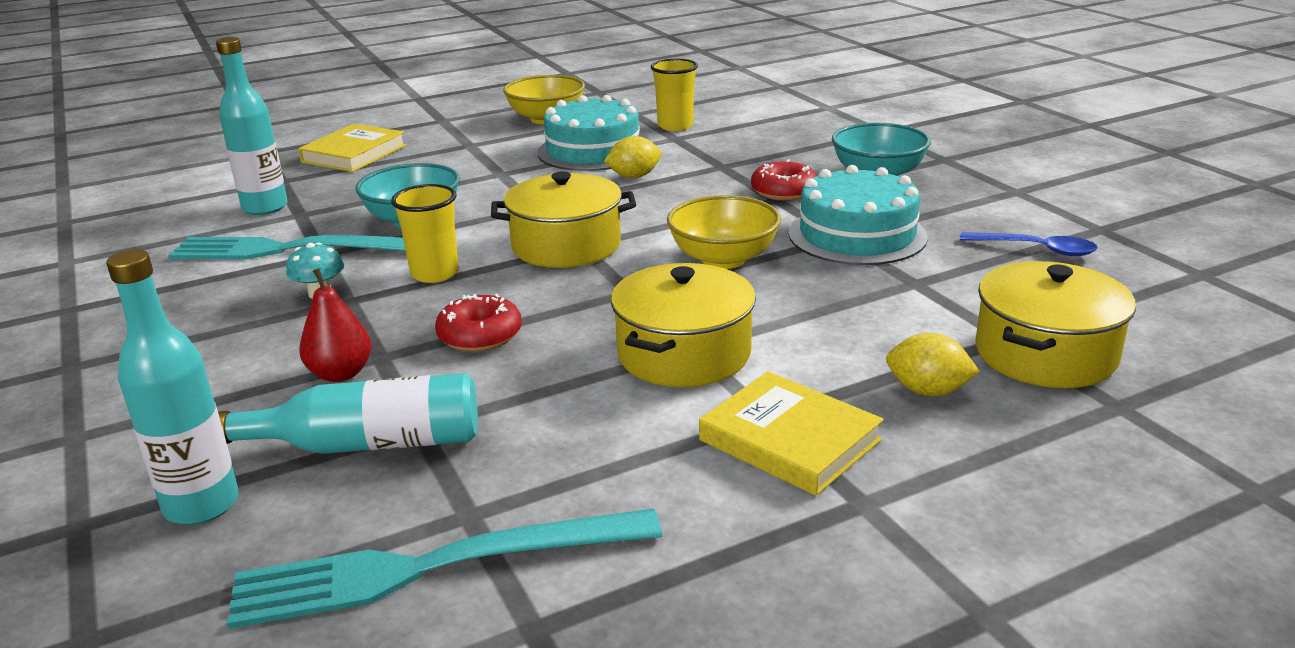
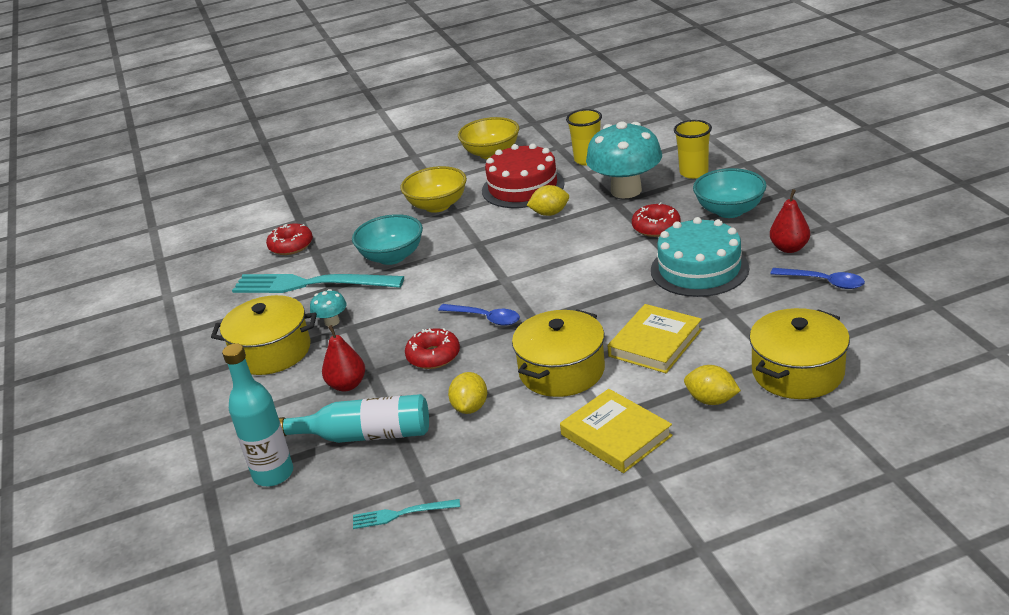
camera: 10 degrees right, 5 degrees up
(265, 207) = (291, 246): turquoise bottle -> red donut
(354, 154) = (350, 192): yellow book -> yellow book (655, 343)
(433, 567) = (402, 514): turquoise fork -> turquoise fork, size x0.46
(435, 273) = (406, 305): yellow cup -> yellow cup (693, 172)
(544, 403) = (470, 407): none -> yellow lemon
(556, 289) = (485, 318): none -> blue spoon
(566, 245) = (495, 280): yellow pot -> yellow pot (272, 351)
(593, 150) = (523, 187): turquoise cake -> red cake
(723, 259) = (601, 291): yellow bowl -> yellow bowl (437, 205)
(733, 155) = (626, 190): none -> turquoise mushroom
(973, 213) = (789, 248): none -> red pear

